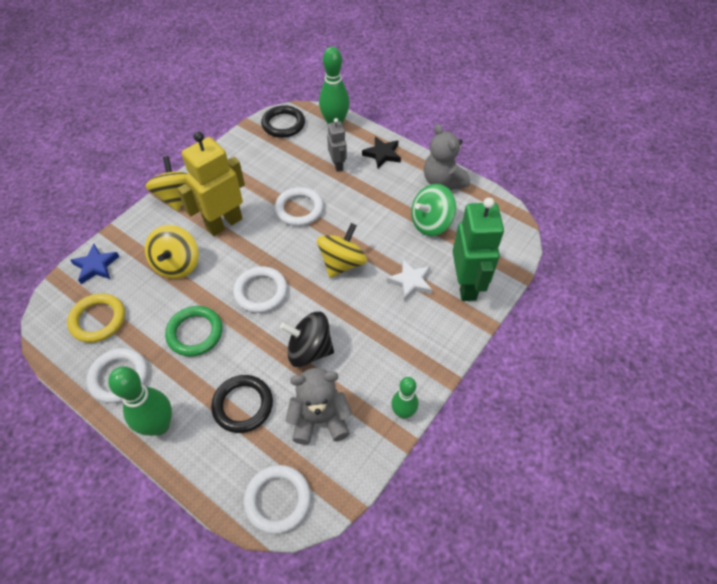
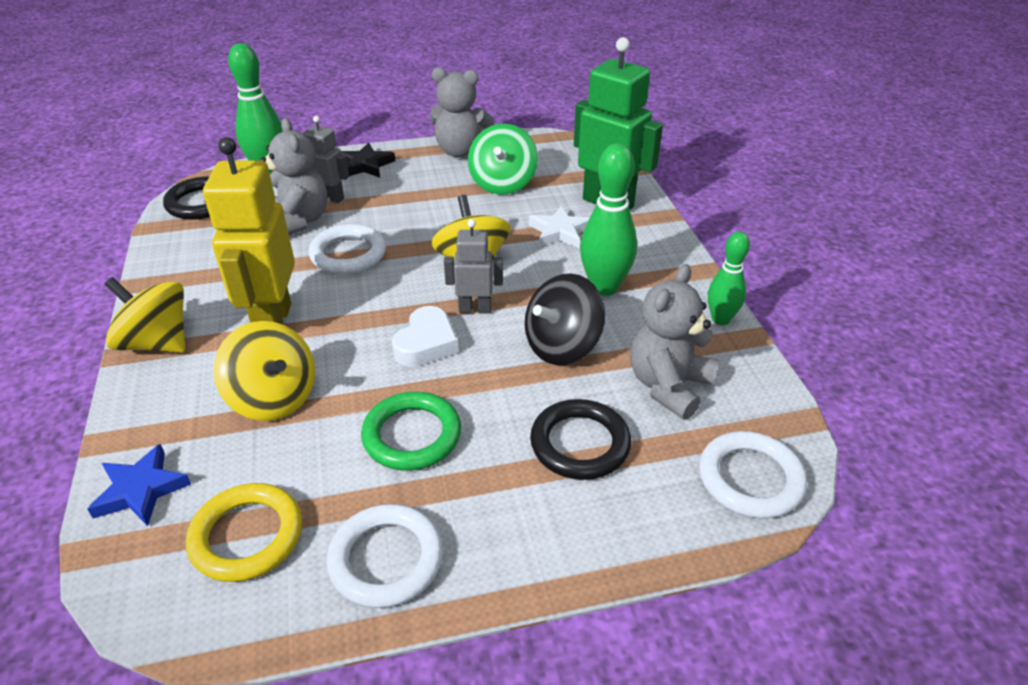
camera: 50 degrees left, 15 degrees down
(159, 425) = (523, 550): green bowling pin -> green bowling pin (604, 287)
(261, 292) = (426, 343): white ring -> white heart
(305, 169) = (298, 221): none -> grey teddy bear
(305, 292) = (475, 309): none -> grey robot

